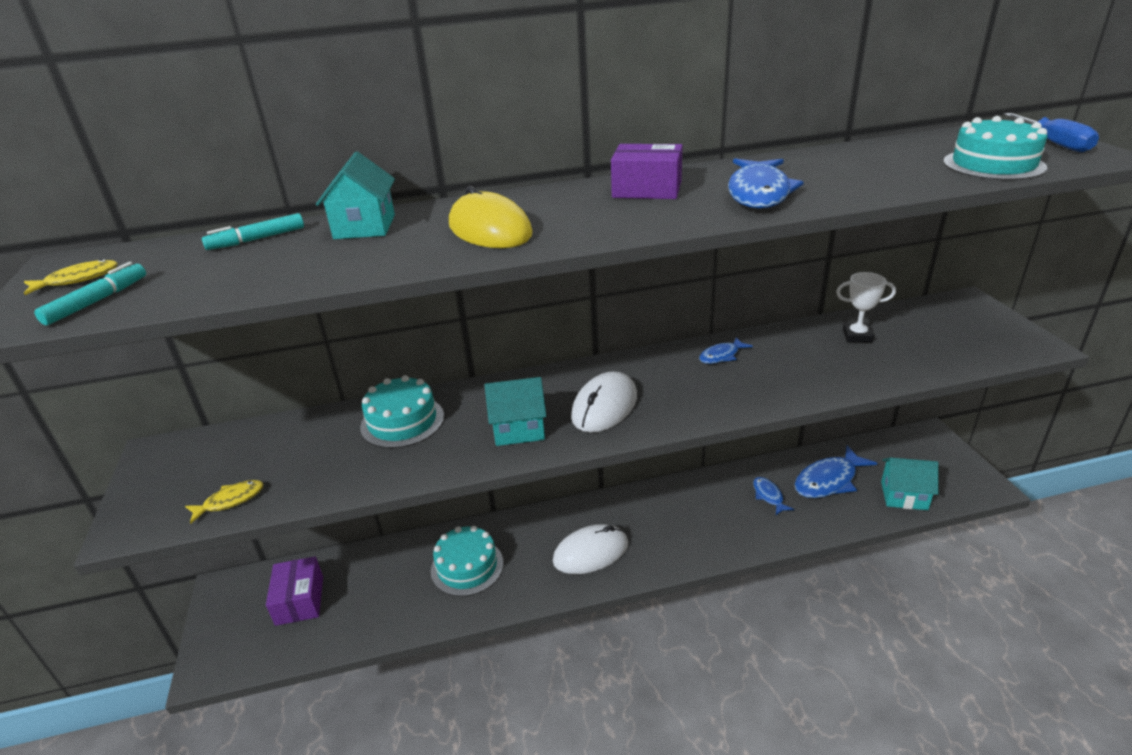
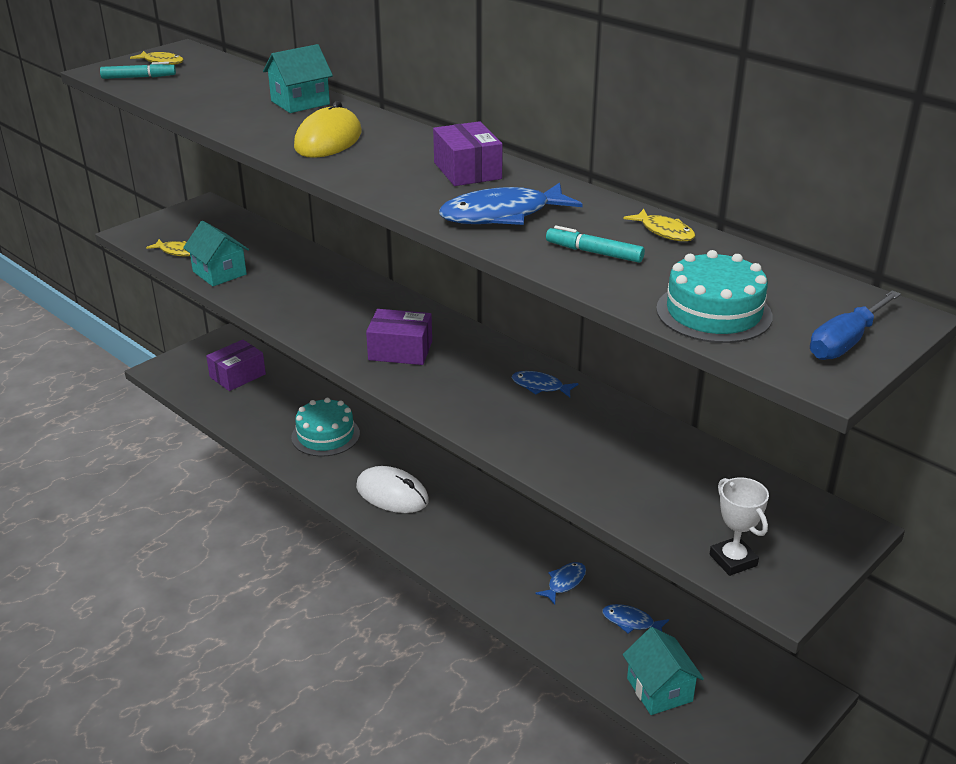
camera: 55 degrees right, 0 degrees up
(257, 239) = (253, 81): turquoise marker -> turquoise marker (594, 252)
(402, 421) = (306, 274): turquoise cake -> none
(518, 429) = (336, 323): turquoise house -> turquoise house (219, 273)
(604, 406) = (400, 350): white mouse -> purple box
(828, 480) = (631, 622): blue fish -> blue fish, size x0.54
(840, 153) = (664, 232): none -> yellow fish
(857, 336) = (666, 459): white trophy -> white trophy (733, 560)

